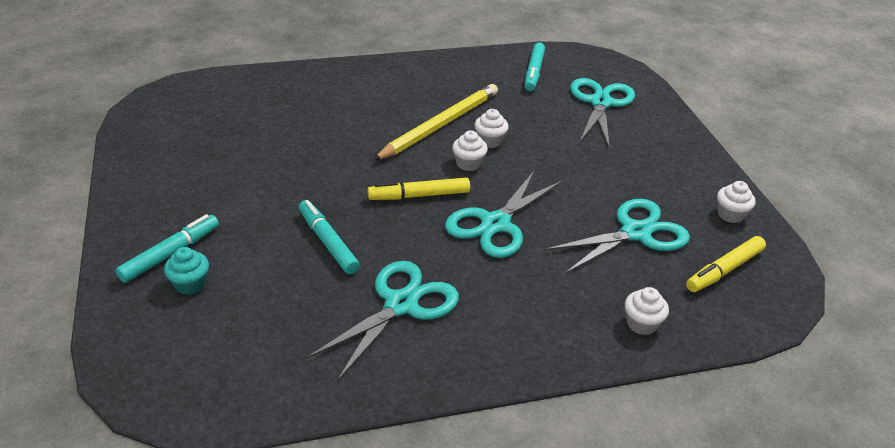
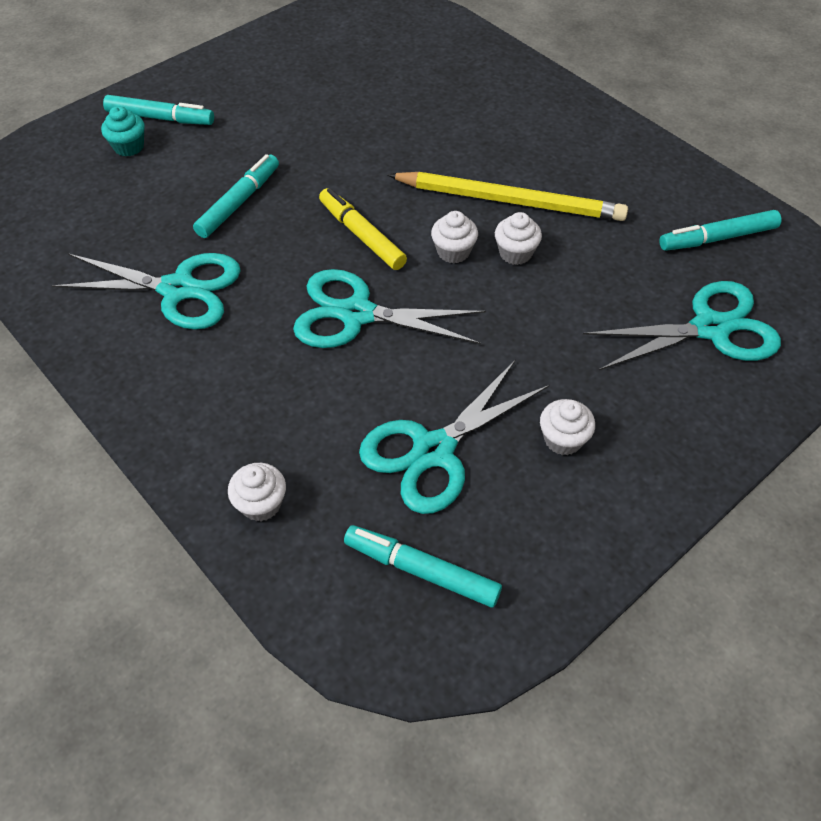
camera: 65 degrees right, 15 degrees up
(635, 233) = (434, 450): turquoise scissors -> turquoise scissors turned 105 degrees clockwise
(724, 270) = (421, 570): yellow marker -> turquoise marker
(730, 215) = (556, 551): white cupcake -> white cupcake (563, 439)

